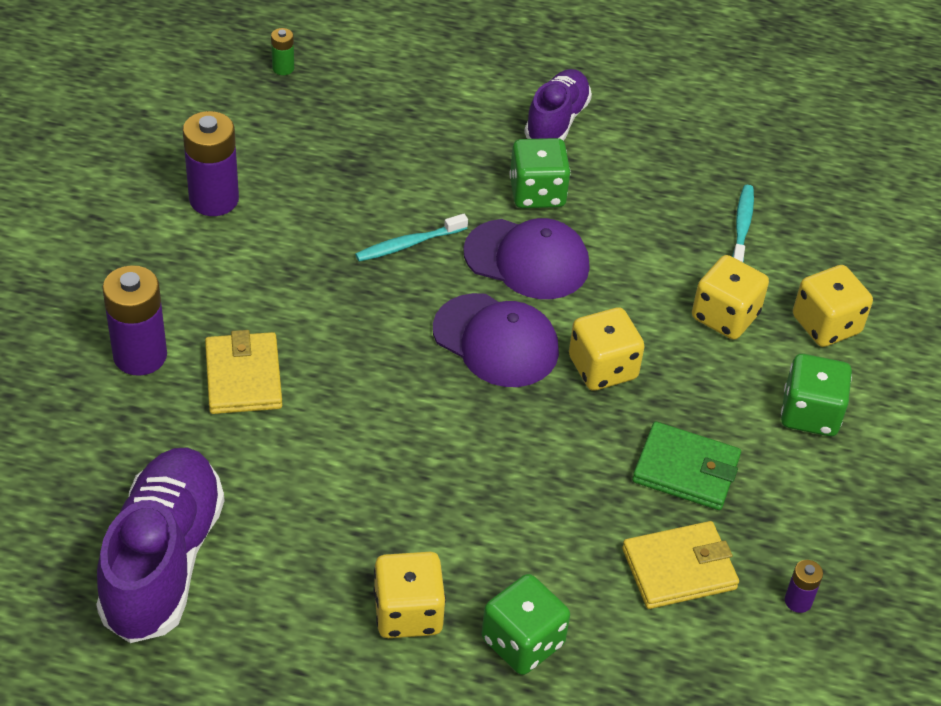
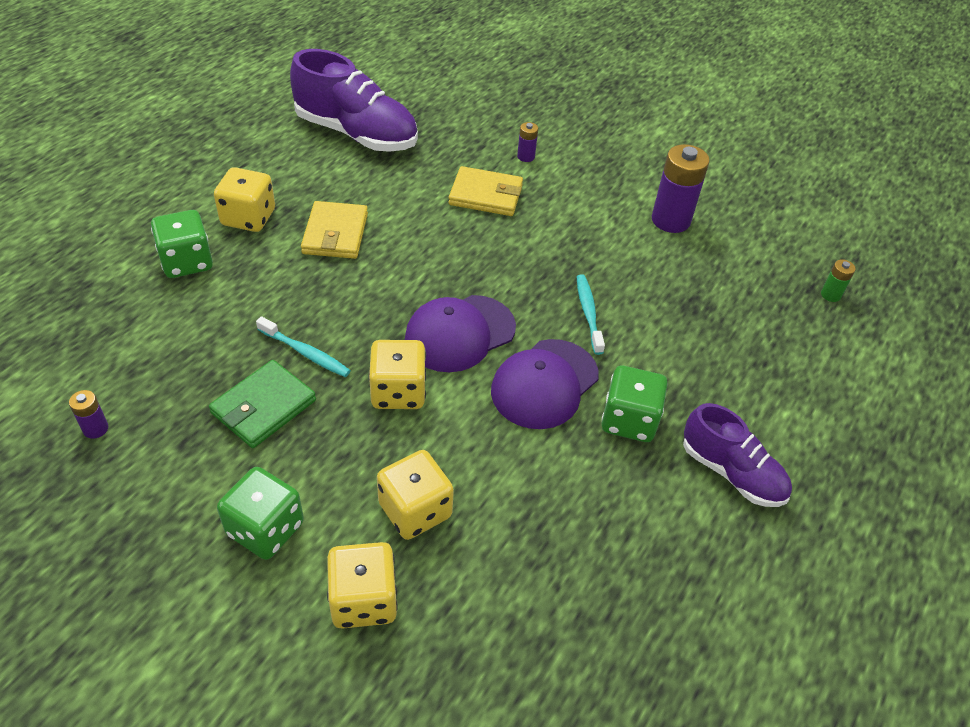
camera: 110 degrees right, 0 degrees up
(140, 356) = (526, 156): purple battery -> purple battery, size x0.48
(679, 569) = (179, 365): yellow wallet -> yellow wallet (335, 234)
(742, 227) = (530, 582): turquoise toothbrush -> turquoise toothbrush (305, 353)

